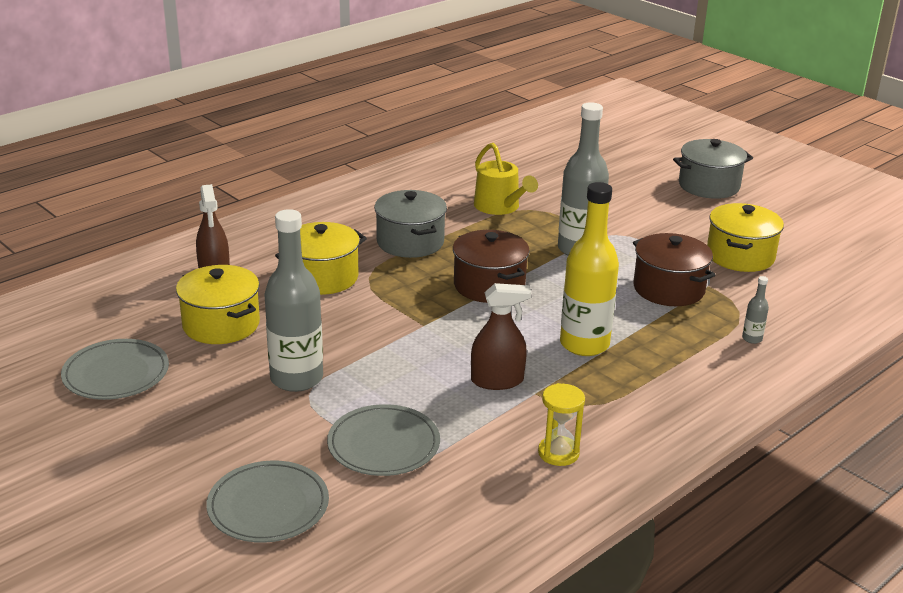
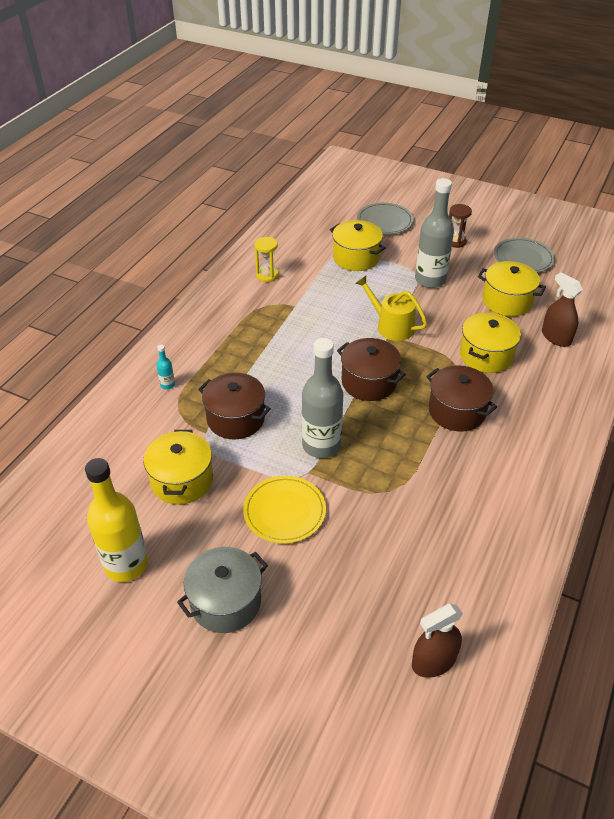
camera: 160 degrees right, 15 degrees up
(185, 429) = (455, 241): none -> brown hourglass
(383, 445) = (356, 258): grey plate -> yellow pot
(410, 242) = (457, 411): grey pot -> brown pot
(497, 380) = (320, 308): brown spray bottle -> brown spray bottle (433, 661)
(499, 207) = (417, 485): yellow watering can -> yellow watering can (391, 326)
(584, 344) = (280, 348): yellow bottle -> yellow bottle (126, 564)
(639, 217) = (284, 511): none -> yellow plate
(752, 339) = (167, 385): grey bottle -> turquoise bottle

